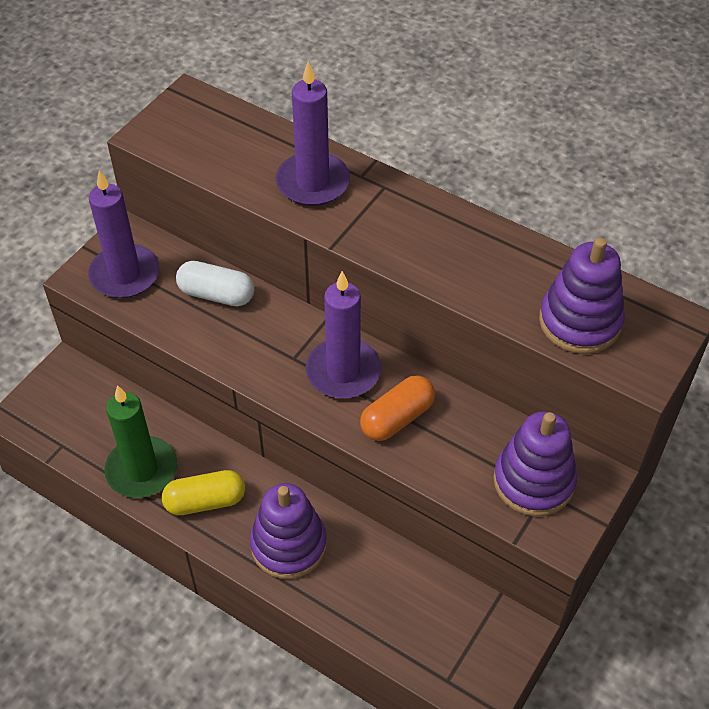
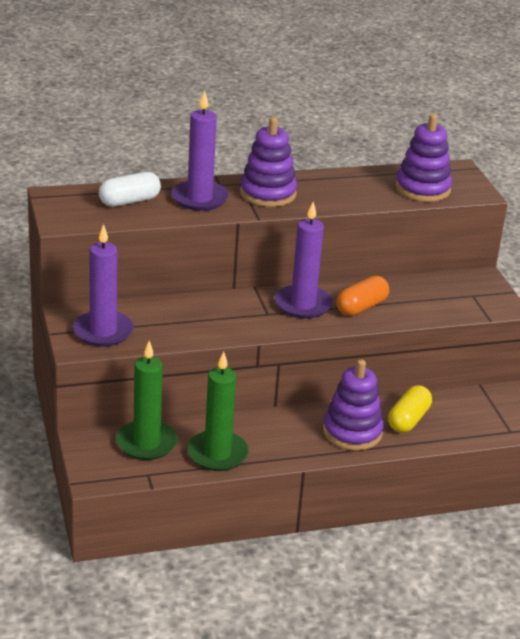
camera: 50 degrees left, 20 degrees down
(104, 411) = (146, 443): none -> green candle
(205, 501) = (277, 443): yellow capsule -> yellow capsule (408, 420)
(216, 294) = (176, 311): white capsule -> white capsule (129, 201)
(397, 418) = (361, 307): orange capsule -> orange capsule turned 45 degrees clockwise
(533, 481) = (461, 294): purple stacking toy -> purple stacking toy (267, 193)

